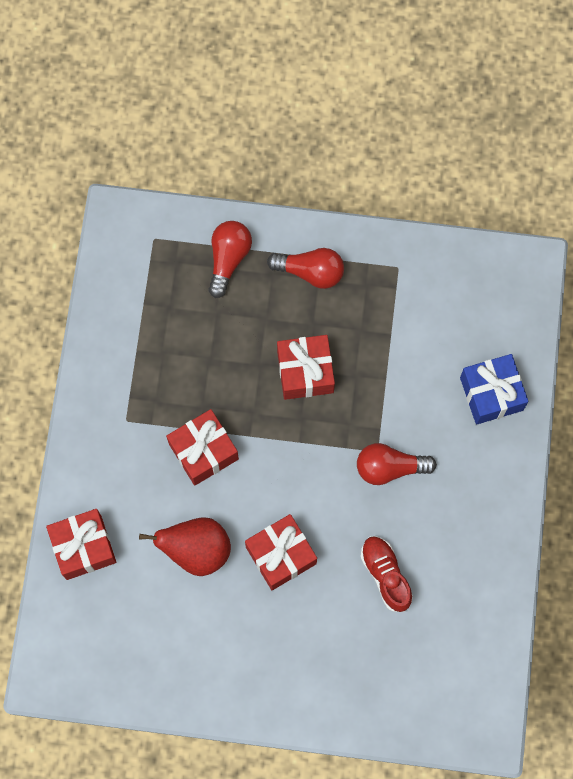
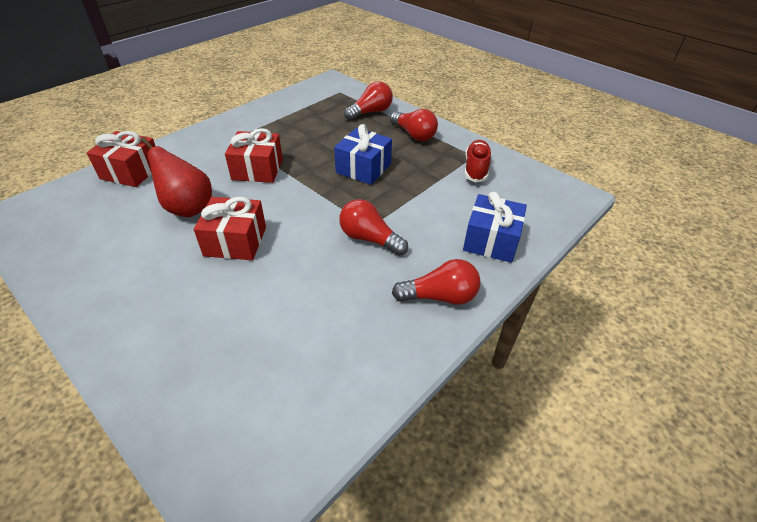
camera: 35 degrees right, 30 degrees down
(305, 372) = (363, 168): red gift -> blue gift
(385, 575) = (295, 299): red shoe -> red shoe (476, 169)
(491, 491) = (440, 297): none -> red light bulb

